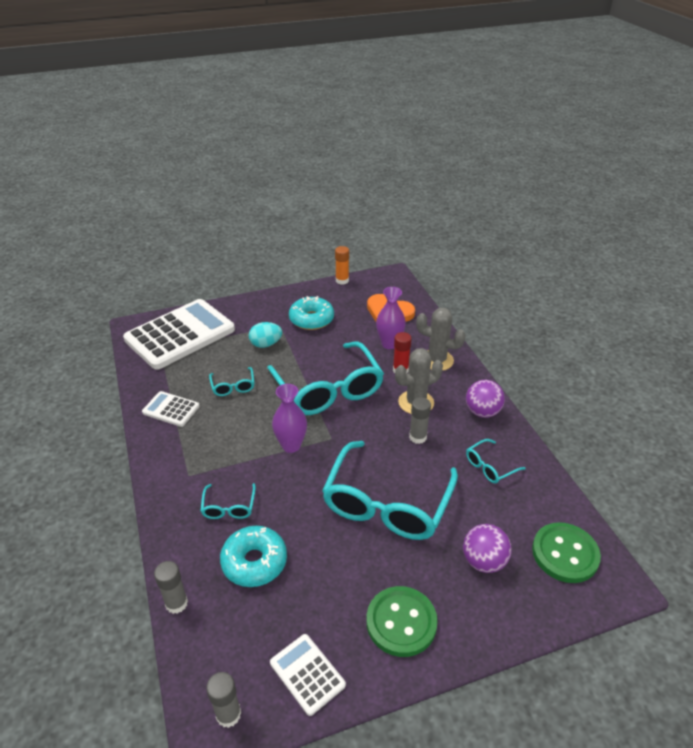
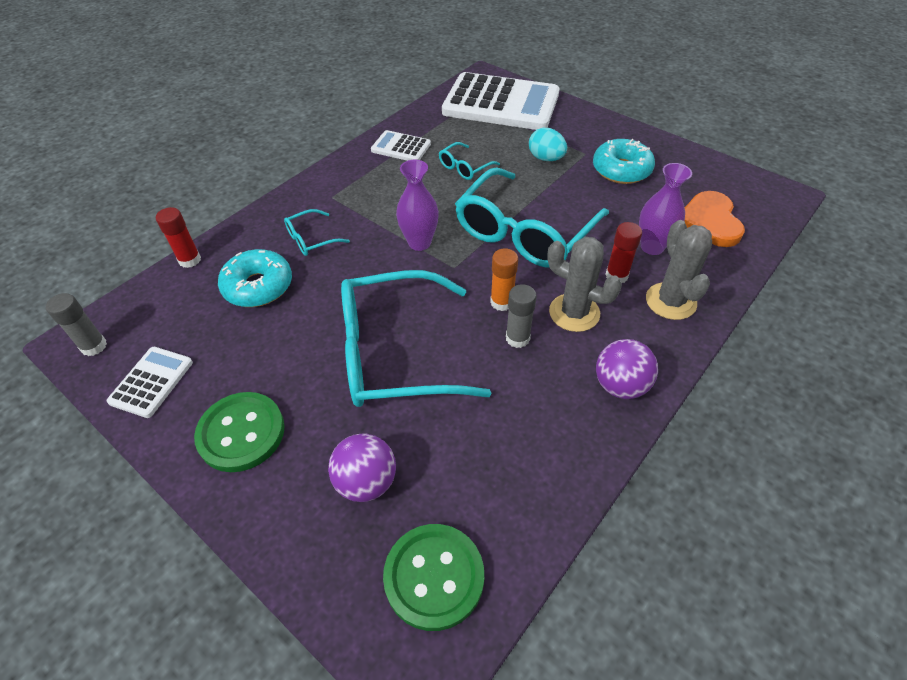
camera: 60 degrees right, 10 degrees up
(171, 409) = (401, 147): white calculator -> white calculator turned 60 degrees counterclockwise
(176, 603) = (190, 260): grey glue stick -> red glue stick
(342, 280) = (717, 161): orange glue stick -> orange glue stick (502, 302)
(490, 466) = (527, 431): turquoise glasses -> none

